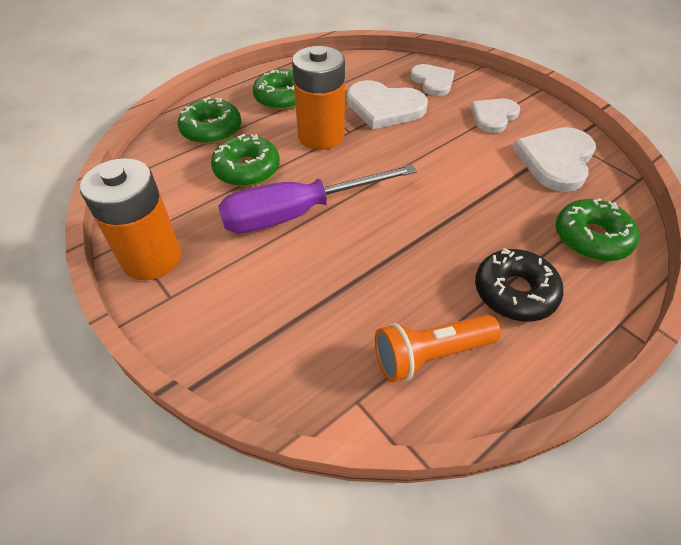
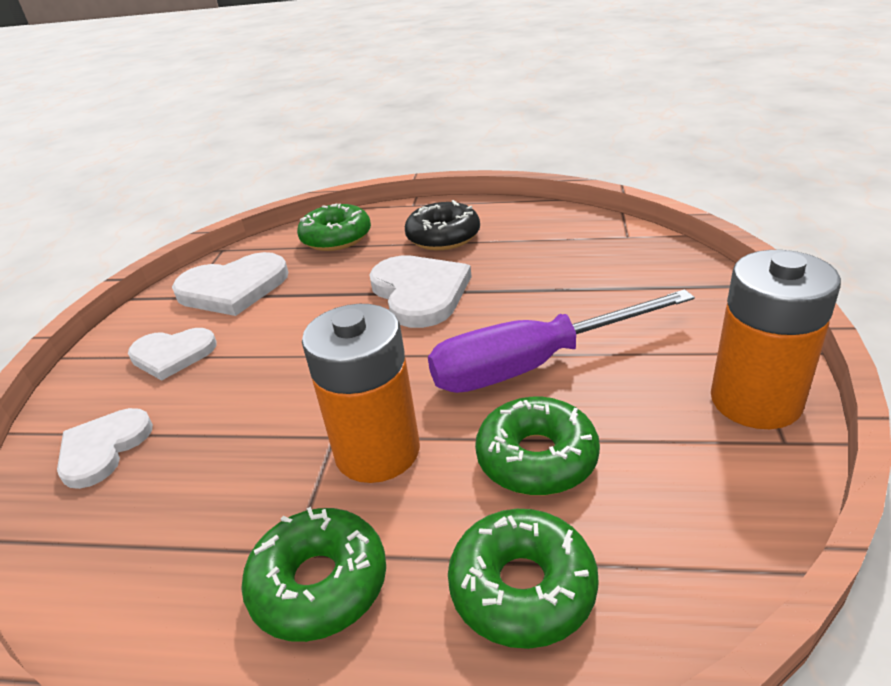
camera: 130 degrees left, 15 degrees down
(298, 213) = (533, 365): purple screwdriver -> purple screwdriver turned 135 degrees clockwise
(384, 107) = (233, 446): white heart -> white heart (420, 293)
(430, 355) = (549, 235): orange flashlight -> none

